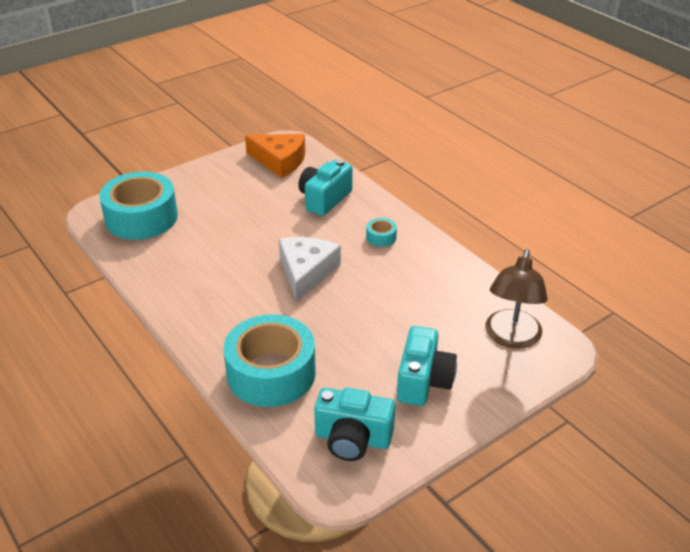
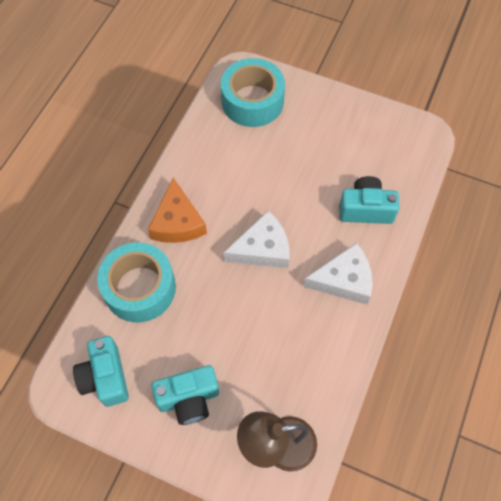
camera: 60 degrees right, 25 degrees up
(280, 161) = (395, 146): orange cheese -> orange cheese (178, 222)
(381, 237) = (344, 280): turquoise tape -> white cheese

